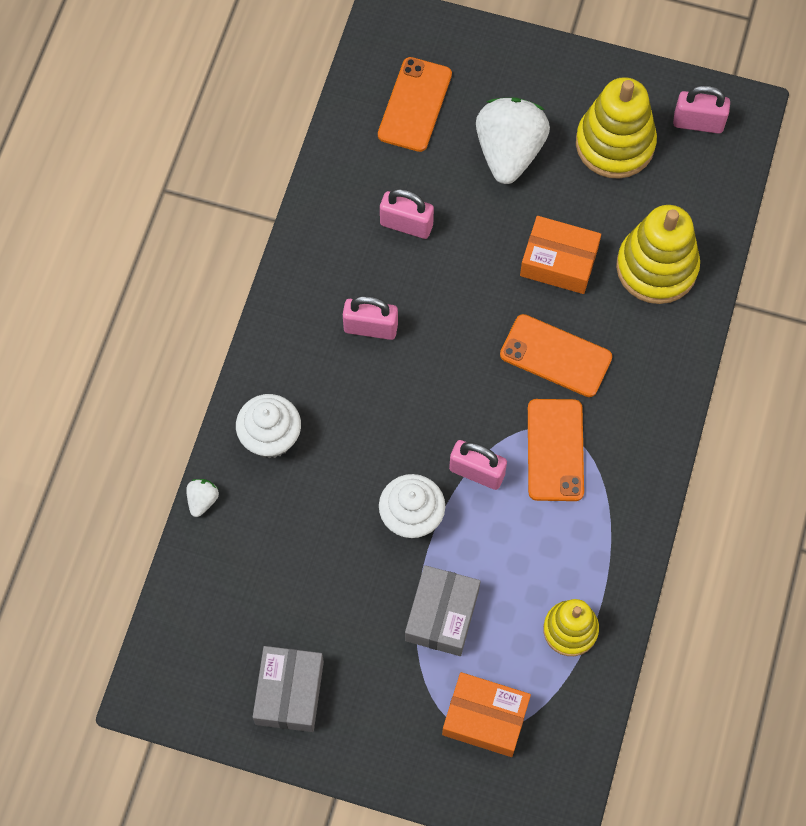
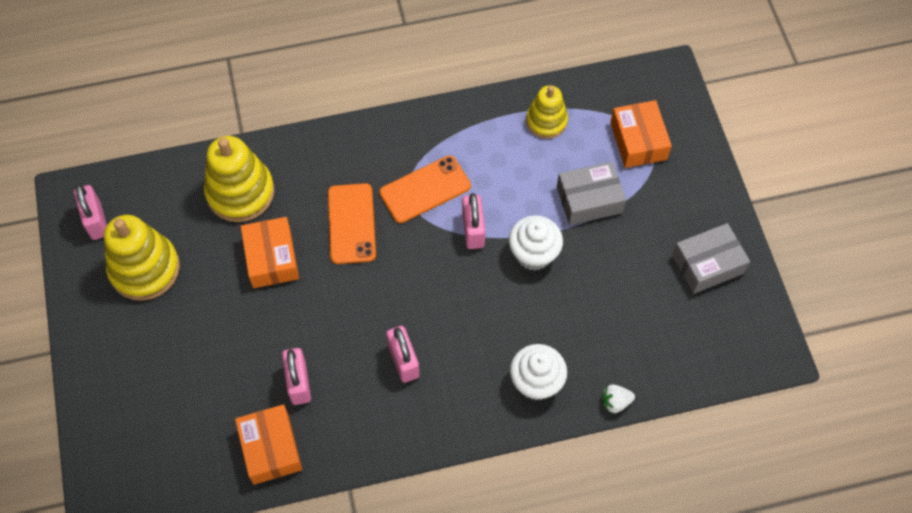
camera: 120 degrees left, 5 degrees down
(355, 172) = (271, 448): none -> orange box
(415, 105) = (181, 436): orange phone -> none
(509, 152) = (191, 341): white strawberry -> none

